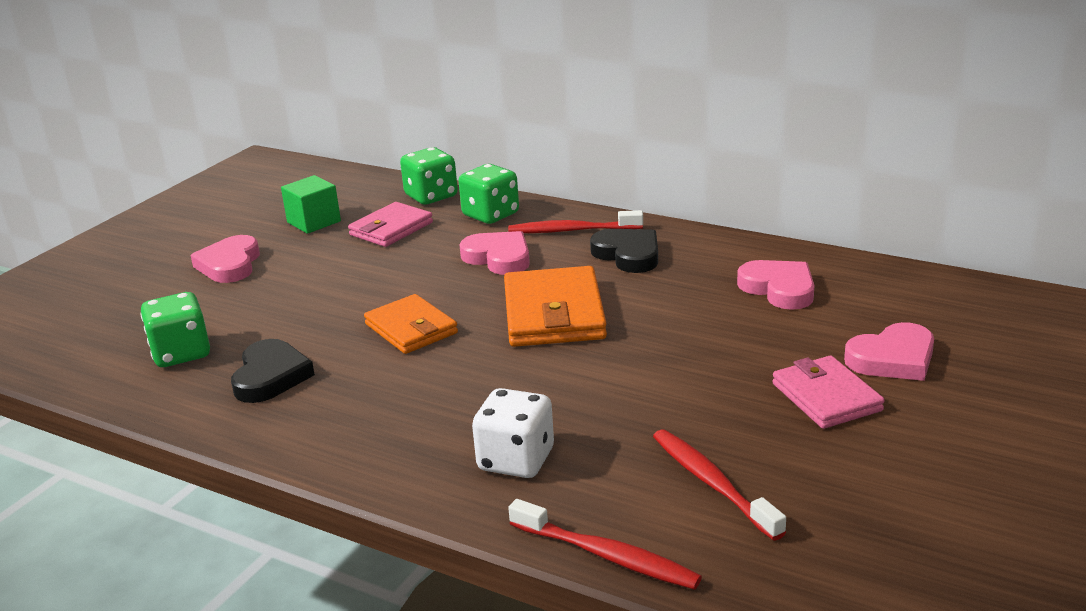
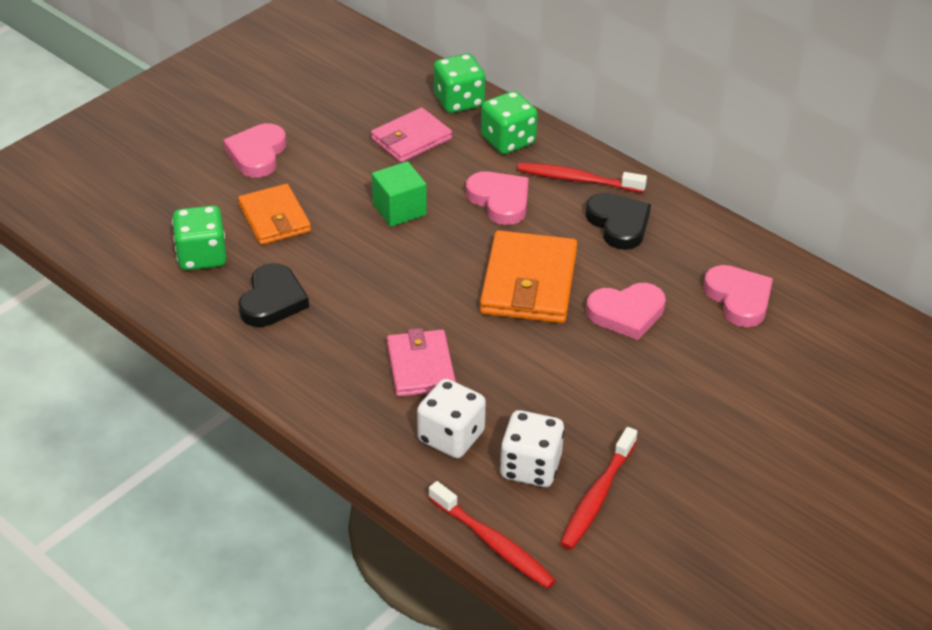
camera: 10 degrees right, 15 degrees up
(314, 222) = (342, 113): green cube -> green cube (399, 209)
(411, 329) = (401, 272): orange wallet -> orange wallet (274, 218)
(621, 471) = (530, 467): none -> white dice
(712, 483) = (597, 496): red toothbrush -> red toothbrush turned 135 degrees counterclockwise
(826, 397) = (726, 432): pink wallet -> pink wallet (420, 367)
(893, 359) = (801, 404): pink heart -> pink heart (626, 313)

